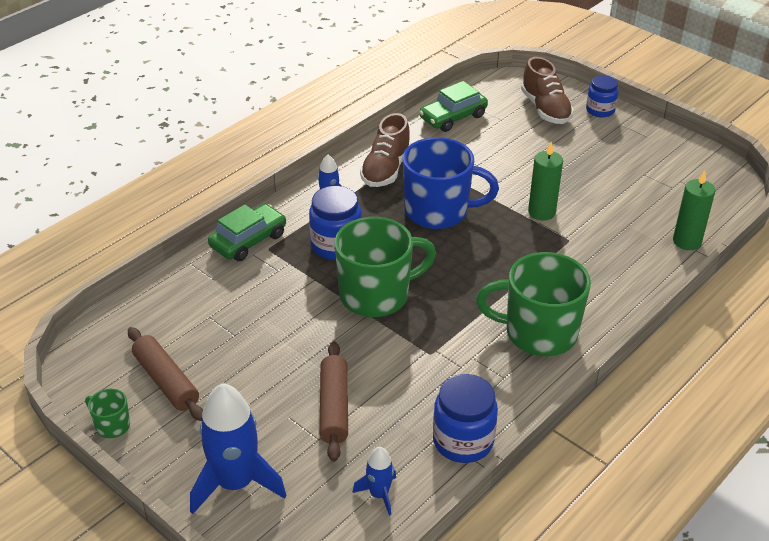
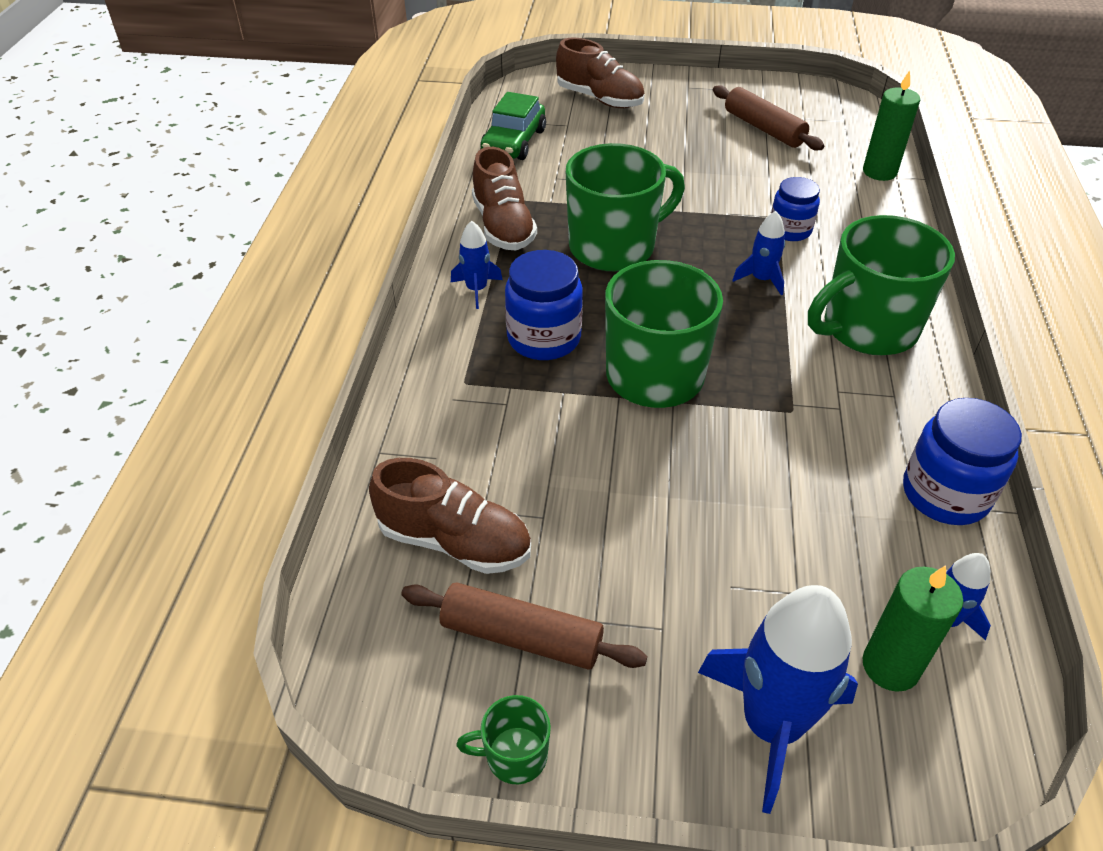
camera: 35 degrees left, 5 degrees up
(181, 323) = (454, 541): none -> brown shoe
(248, 240) = (428, 384): green car -> none
(334, 407) = (768, 540): brown rolling pin -> brown rolling pin (764, 128)
(438, 211) = (614, 247): blue mug -> green mug
(507, 272) = (761, 279): none -> blue rocket
(541, 212) = (718, 201): green candle -> green candle (890, 666)
(600, 110) = (653, 81): blue jar -> blue jar (790, 230)

